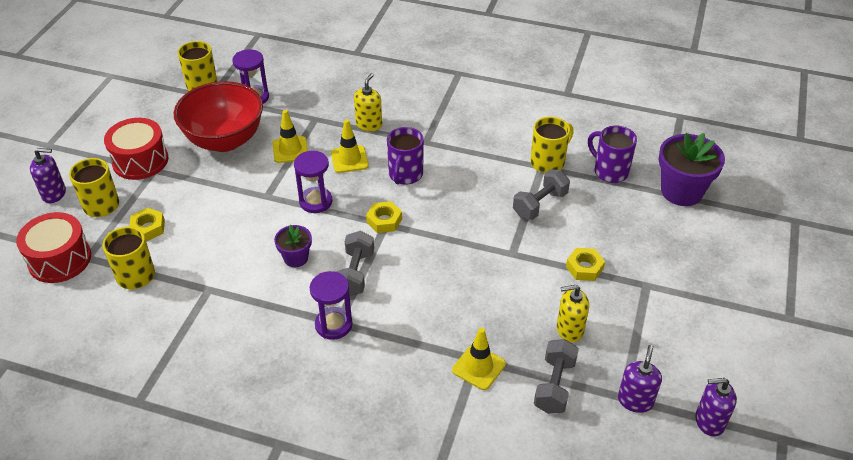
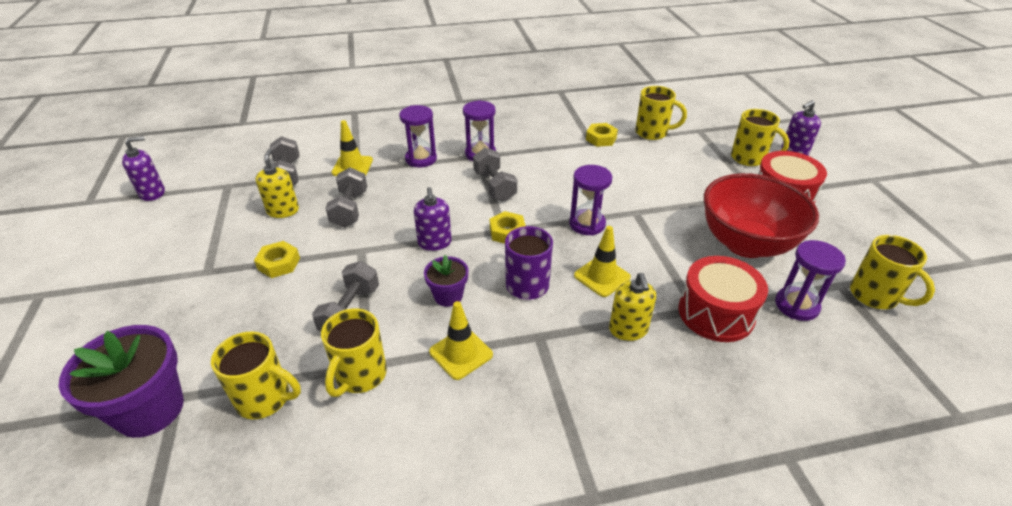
camera: 150 degrees right, 5 degrees down
(60, 259) = (713, 123): red drum -> red drum (716, 313)
(148, 228) = (690, 158): yellow nut -> yellow nut (601, 138)
(290, 150) = (672, 261): yellow traffic cone -> yellow traffic cone (461, 353)
(296, 258) = (553, 179): purple flower pot -> purple flower pot (448, 296)
(400, 346) = (421, 159): none -> purple hourglass
(504, 304) = (350, 209): none -> grey dumbbell
(569, 329) = (283, 211): yellow soap dispenser -> yellow soap dispenser turned 60 degrees counterclockwise
(609, 171) = (265, 399): purple mug -> yellow mug
(635, 400) = (217, 186): purple soap dispenser -> purple soap dispenser (434, 242)

